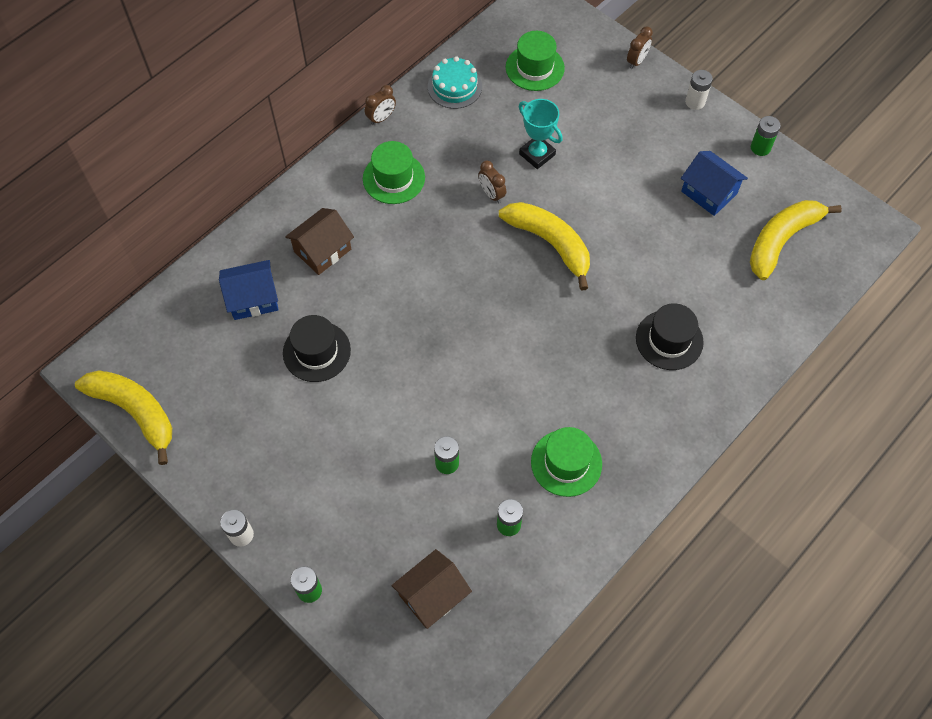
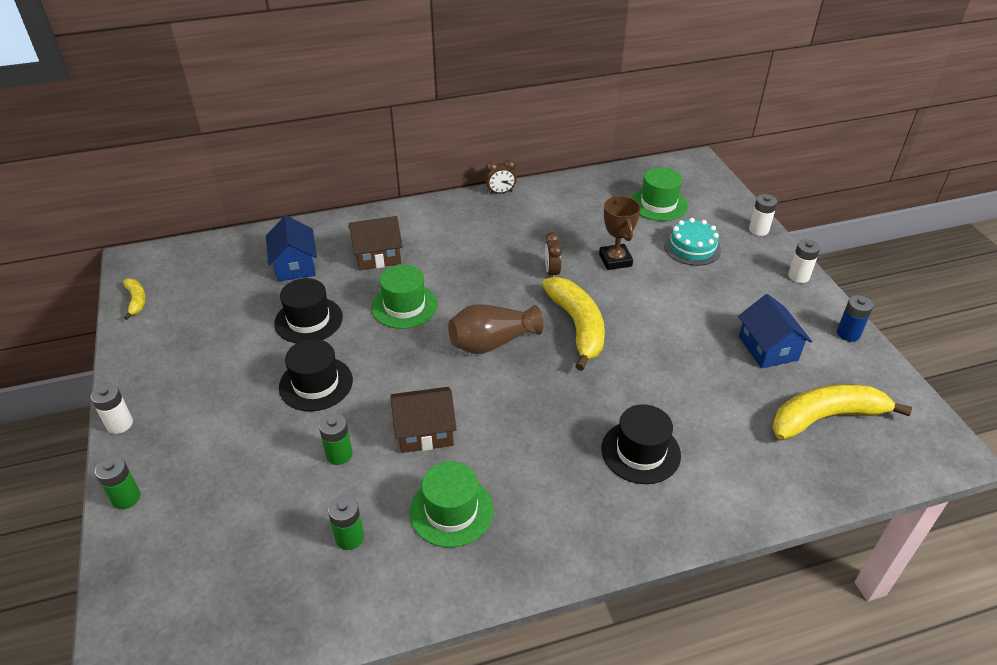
camera: 30 degrees right, 20 degrees down
(135, 412) = (136, 301): yellow banana -> yellow banana, size x0.48
(253, 299) = (295, 265): blue house -> blue house turned 60 degrees clockwise
(376, 410) = (316, 384): none -> black hat
(393, 178) = (477, 232): green hat -> green hat (404, 306)
(432, 595) = (223, 563): brown house -> brown house (424, 432)
(454, 87) = (578, 193): turquoise cake -> turquoise cake (692, 248)
(491, 295) = (492, 342): none -> brown vase
(537, 154) = (615, 260): turquoise trophy -> brown trophy
(636, 61) = (758, 230): brown clock -> white battery
(760, 148) = (848, 333): green battery -> blue battery

